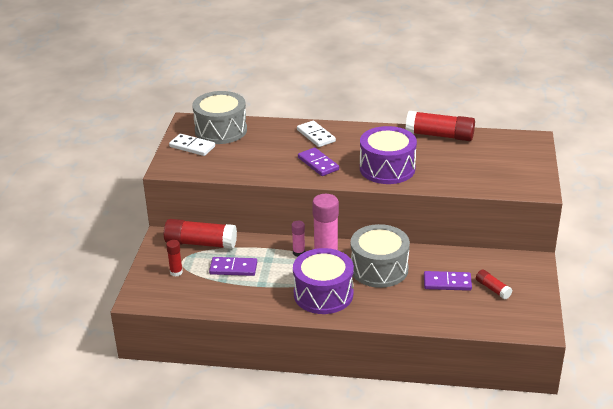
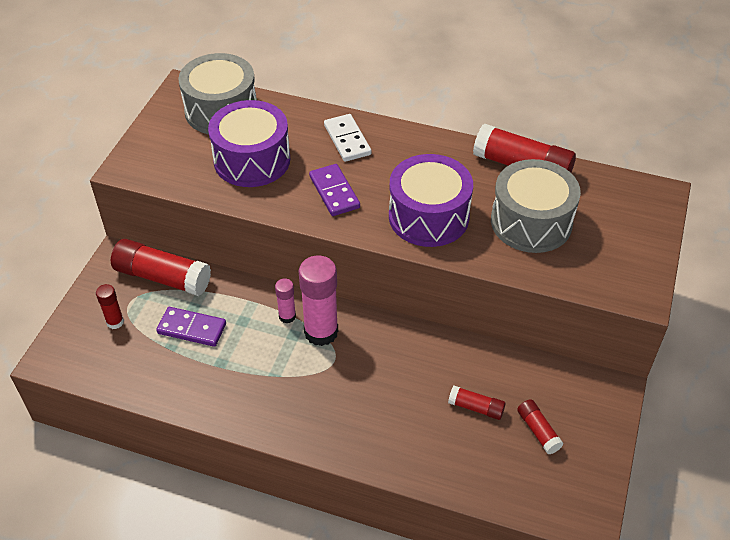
camera: 10 degrees right, 15 degrees up
(192, 147) = (173, 134): white domino -> none
(323, 294) = (298, 396): purple drum -> purple drum (252, 160)
(379, 269) = (388, 364): grey drum -> grey drum (531, 222)
(447, 283) = (476, 407): purple domino -> red glue stick

